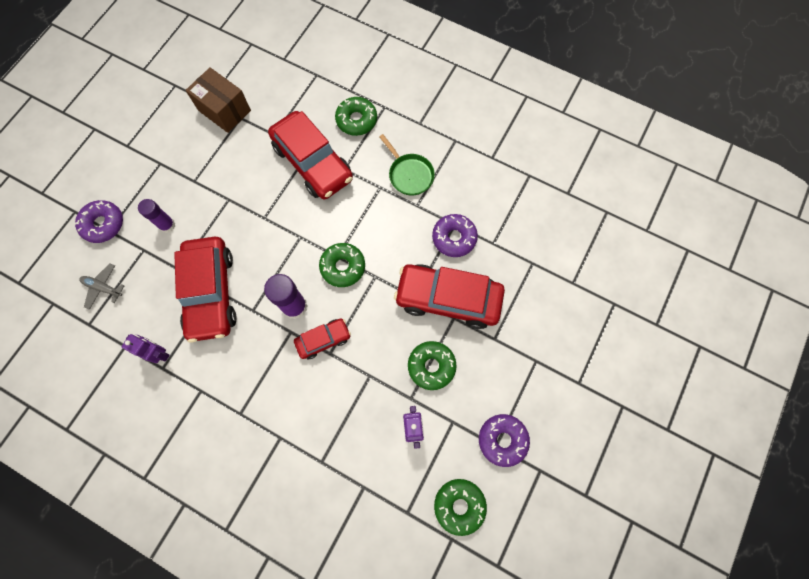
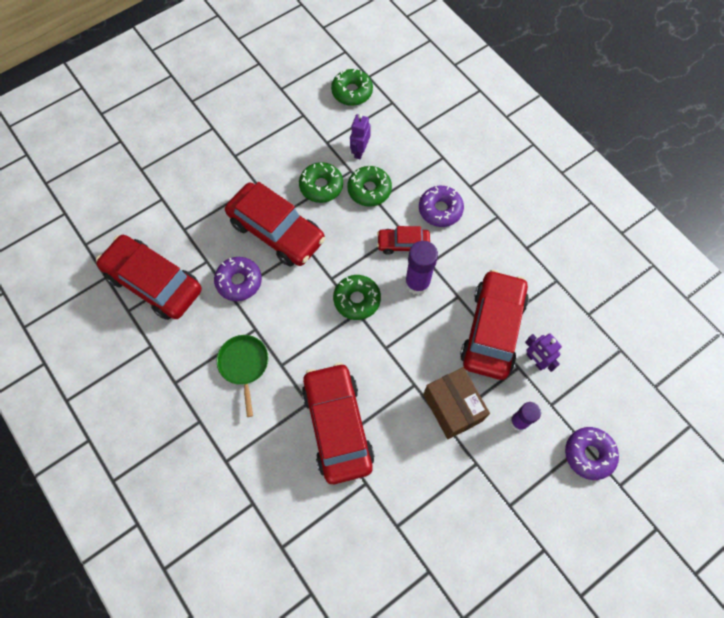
camera: 155 degrees left, 5 degrees down
(103, 288) = (600, 381): grey plane -> none
(159, 353) = (556, 294): purple robot -> purple robot (535, 360)
(224, 110) = (412, 546): brown box -> brown box (452, 407)
(356, 120) = (265, 458): green donut -> green donut (369, 190)
(502, 440) = (296, 116): purple donut -> purple donut (440, 210)
(525, 205) = (153, 283): none -> red car

